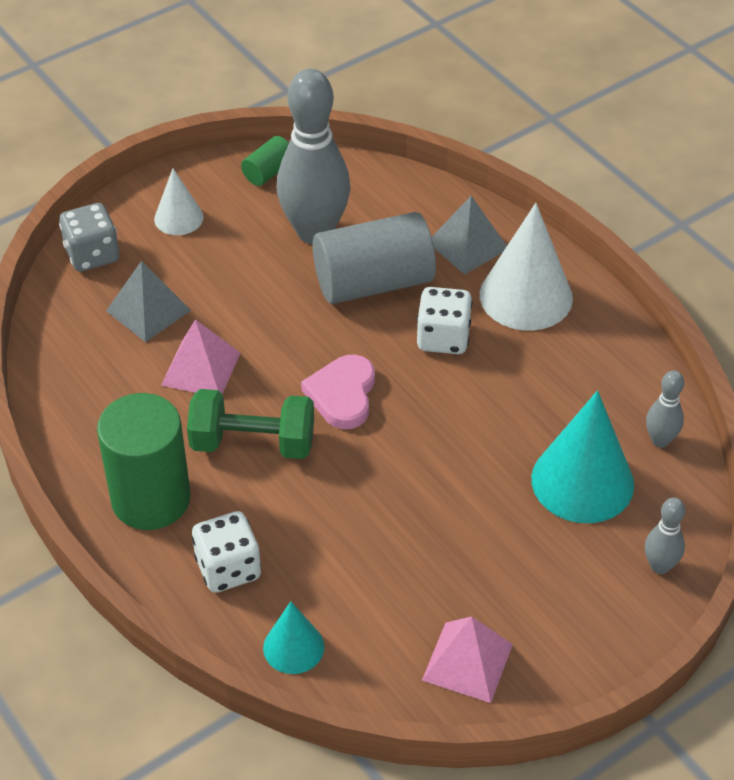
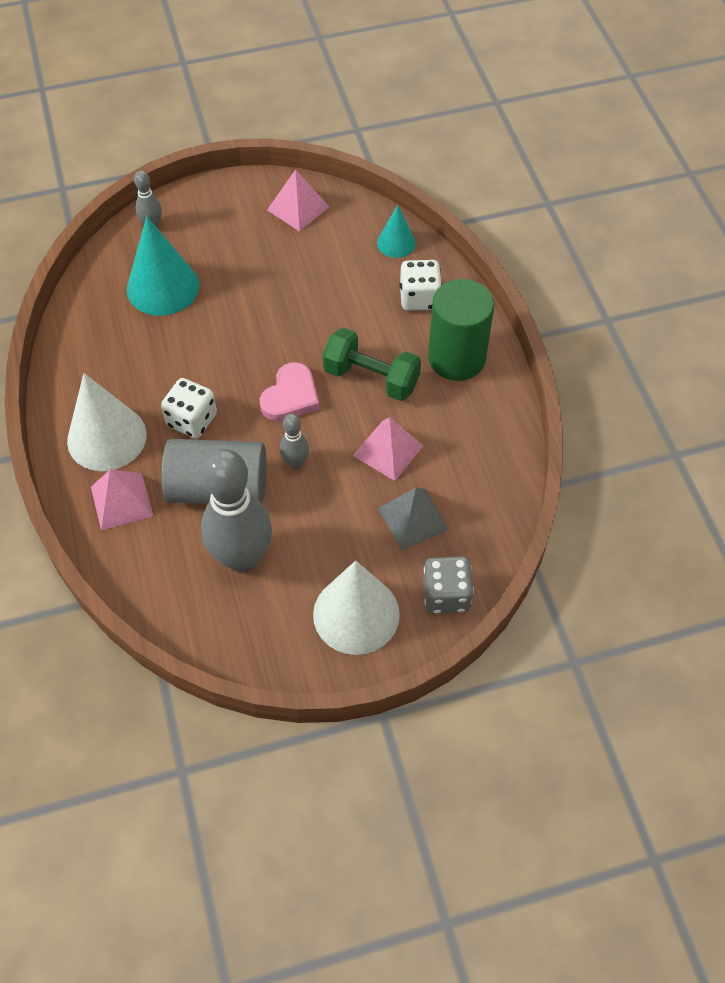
camera: 160 degrees left, 10 degrees up
(178, 218) = (356, 614): white cone -> white cone, size x1.82
(268, 172) = (252, 645): green cylinder -> none
(468, 245) = (121, 501): grey pyramid -> pink pyramid
(660, 440) = (93, 298): grey bowling pin -> grey bowling pin (295, 462)

